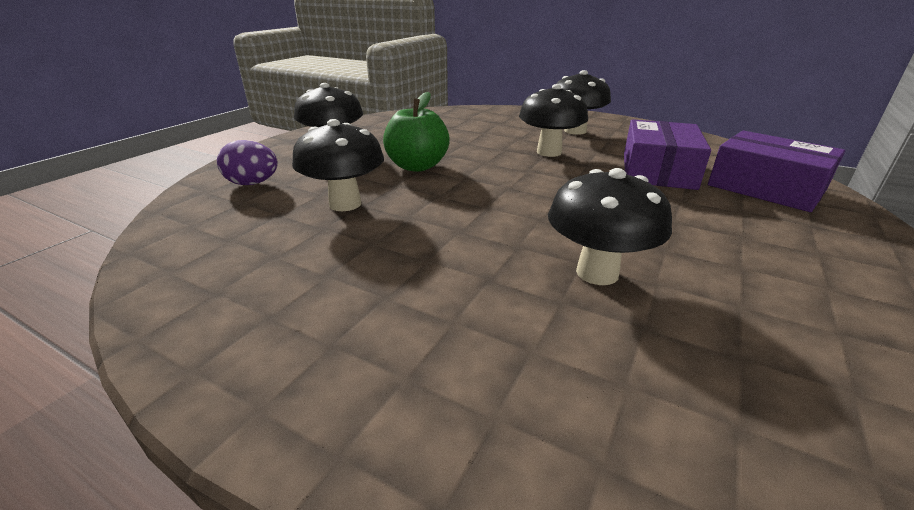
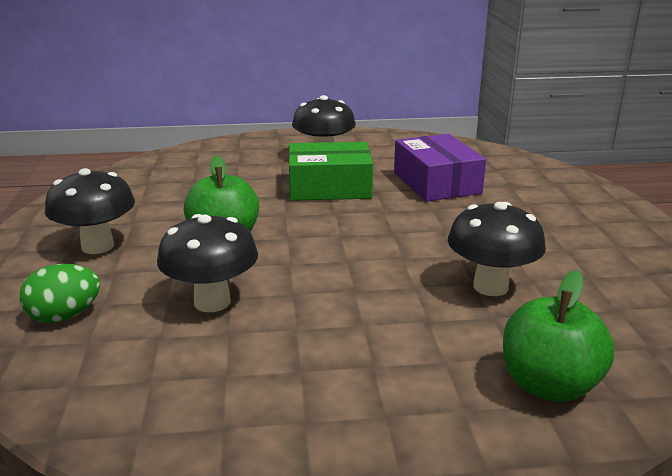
camera: 35 degrees left, 5 degrees down
(253, 183) = (64, 316): purple egg -> green egg
(531, 401) = (549, 385): none -> green apple
(549, 152) = (329, 187): black mushroom -> green box
(766, 187) = (521, 178): purple box -> none

